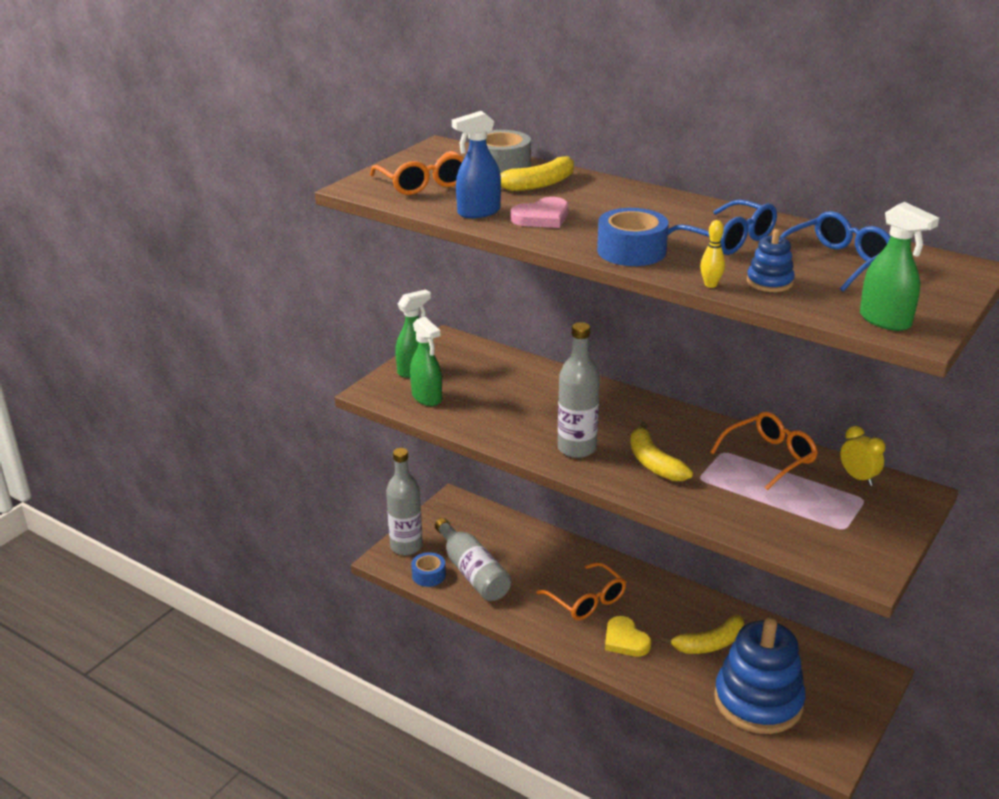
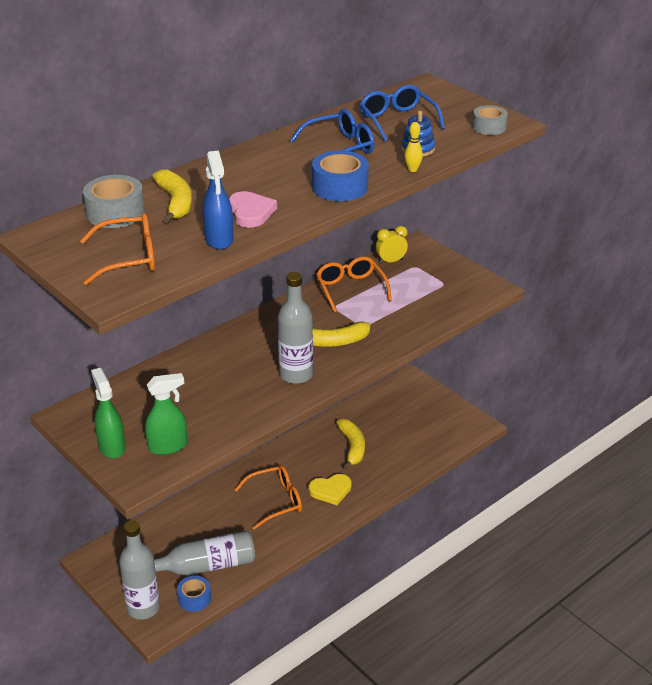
camera: 75 degrees left, 5 degrees up
(758, 701) = (416, 440): blue stacking toy -> none
(885, 321) = (489, 127): green spray bottle -> grey tape

